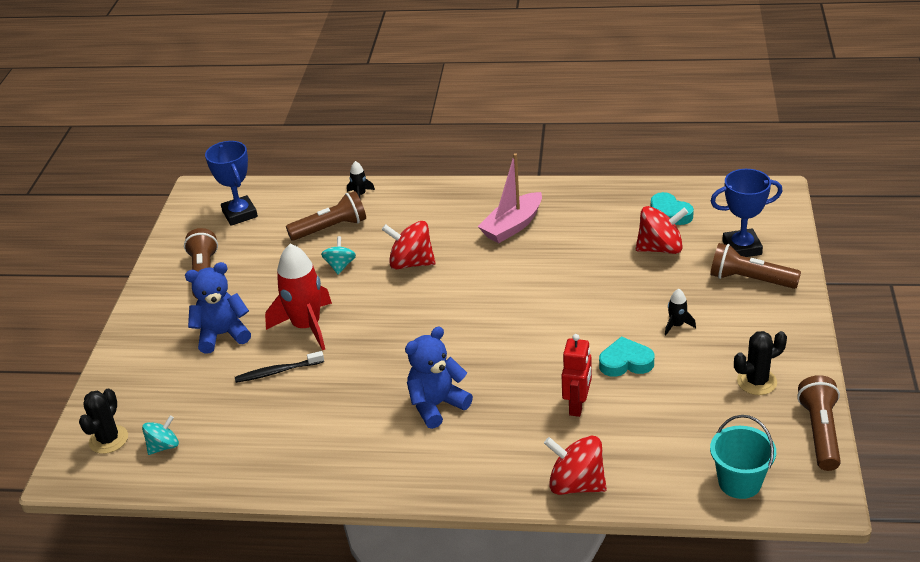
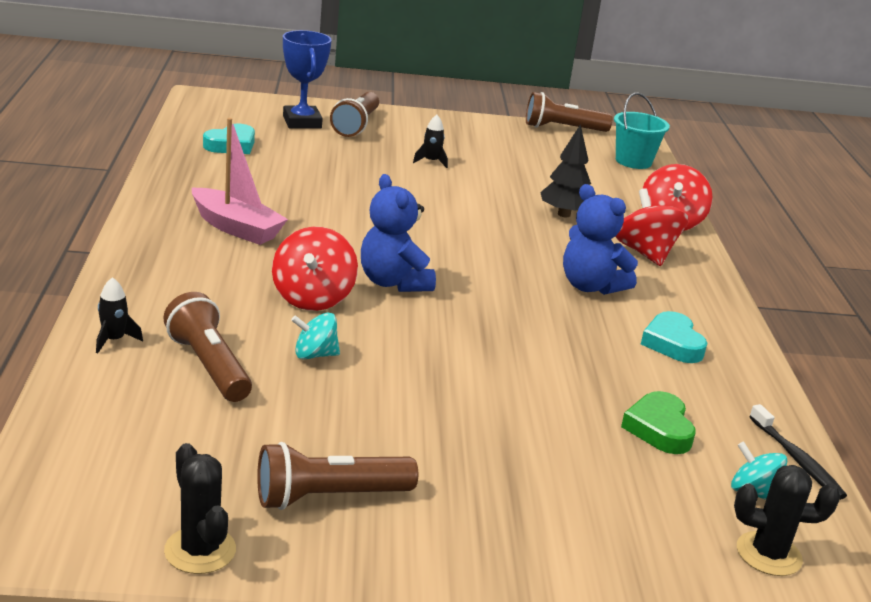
camera: 105 degrees left, 10 degrees down
(222, 335) = (495, 459): blue teddy bear -> blue teddy bear (393, 282)
(238, 413) = (659, 429): none -> green heart
(240, 214) = (134, 470): blue trophy -> none
(277, 372) = (566, 400): black toothbrush -> black toothbrush (797, 459)
(306, 326) = (463, 379): red rocket -> none
(577, 405) = (564, 214): red robot -> black tree
(625, 362) = (492, 188): turquoise heart -> turquoise heart (672, 343)
(660, 248) = (298, 155): red spinning top -> red spinning top (645, 253)
(757, 382) = (506, 141): black cactus -> black cactus (200, 550)

